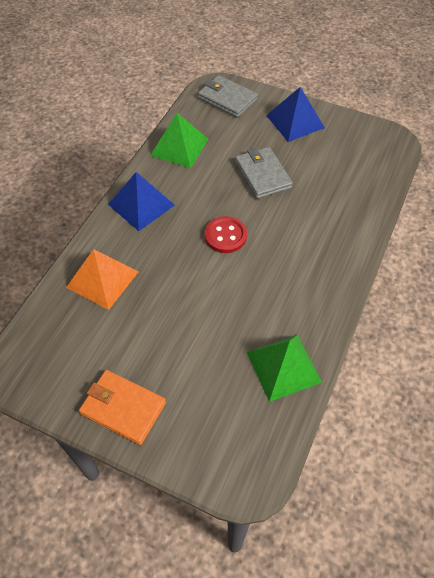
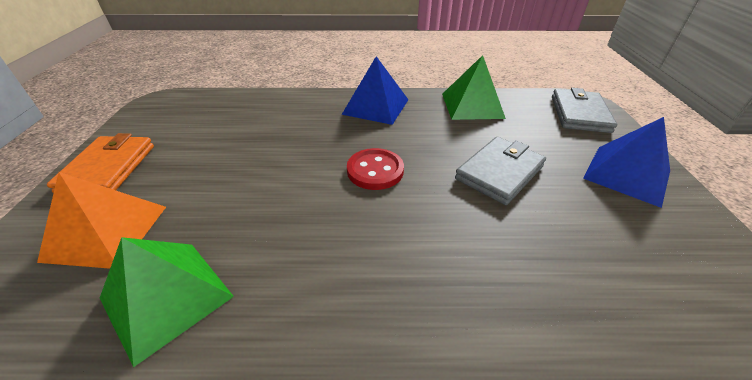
camera: 65 degrees right, 15 degrees down
(102, 279) = (270, 112): orange pyramid -> orange pyramid (106, 232)

